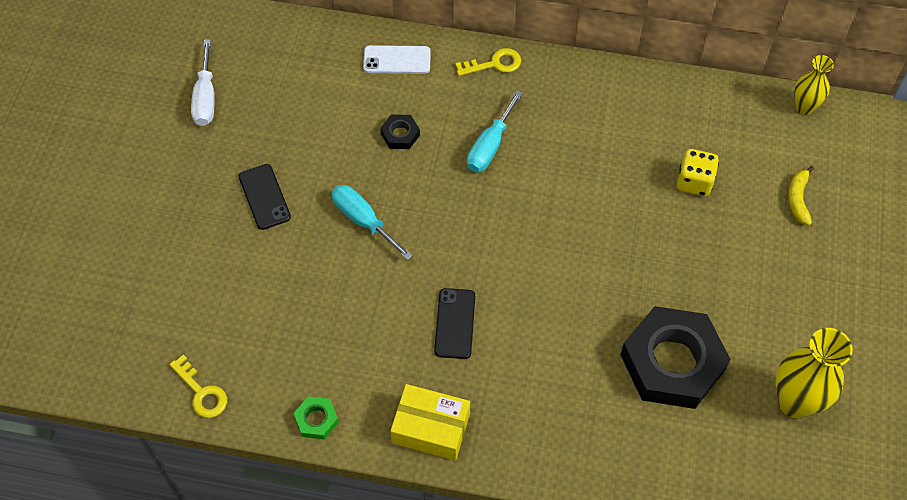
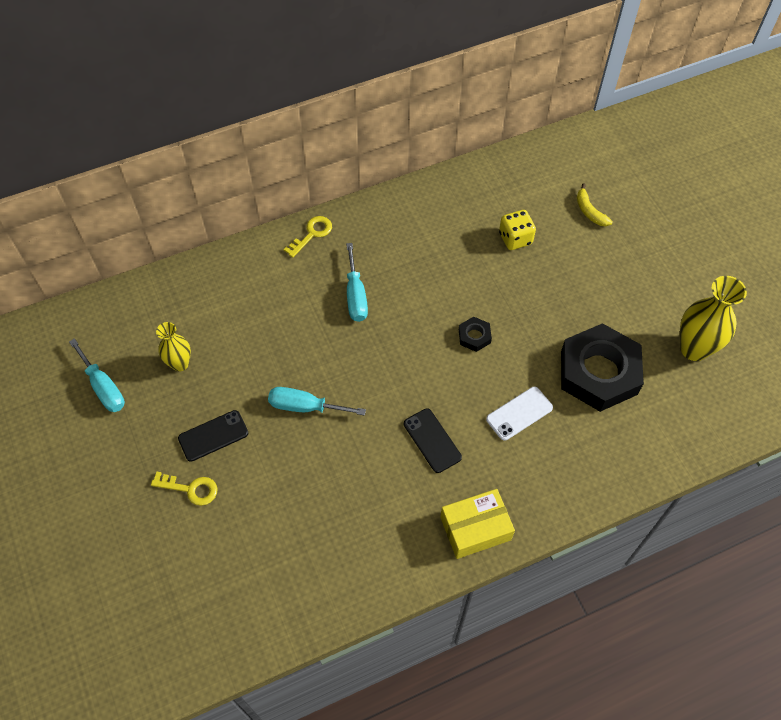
camera: 35 degrees left, 0 degrees up
(201, 392) = (282, 620): yellow key -> yellow key (190, 489)
(206, 98) = (103, 387): white screwdriver -> turquoise screwdriver
(264, 197) = (213, 436): black phone -> black phone turned 60 degrees counterclockwise
(316, 420) = (388, 579): green nut -> none
(397, 60) = (236, 272): white phone -> white phone (519, 413)
(400, 134) = (282, 326): black nut -> black nut (474, 336)
(804, 107) = (545, 147): yellow vase -> yellow vase (180, 364)

